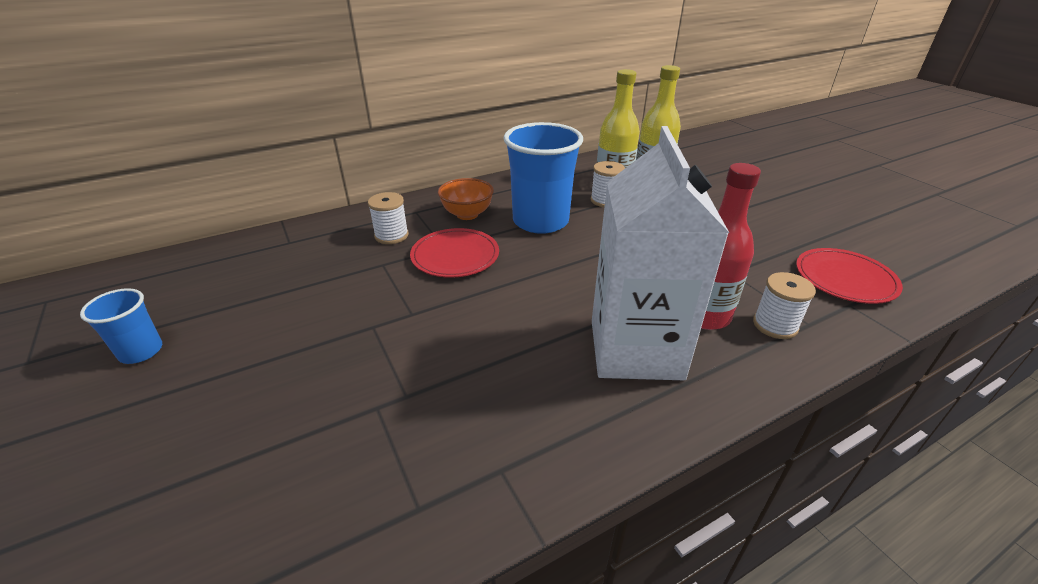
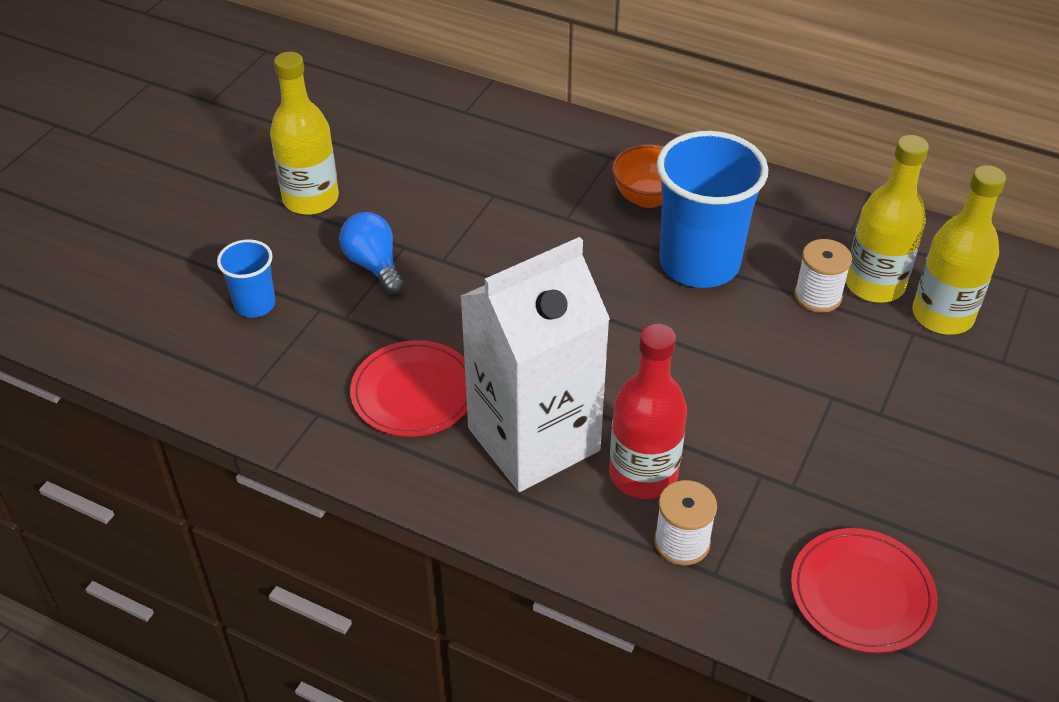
camera: 55 degrees right, 10 degrees up
(141, 351) = (264, 144): blue cup -> blue cup (255, 304)
(247, 353) = (311, 199): none -> yellow bottle
(371, 351) = (374, 265): none -> blue light bulb
(391, 235) = (546, 169): white spool -> none
(455, 256) = (559, 235): red plate -> red plate (414, 392)

